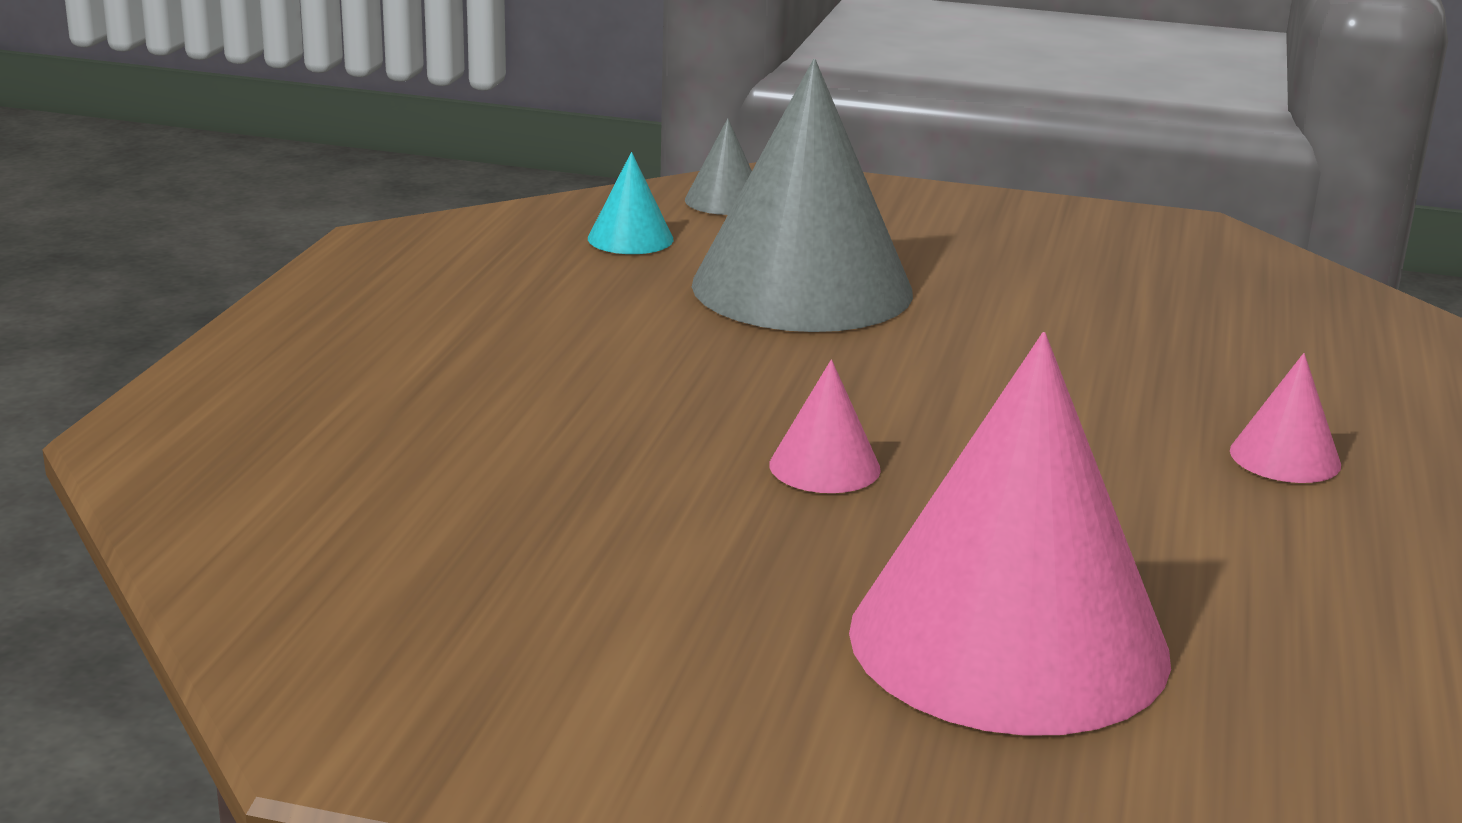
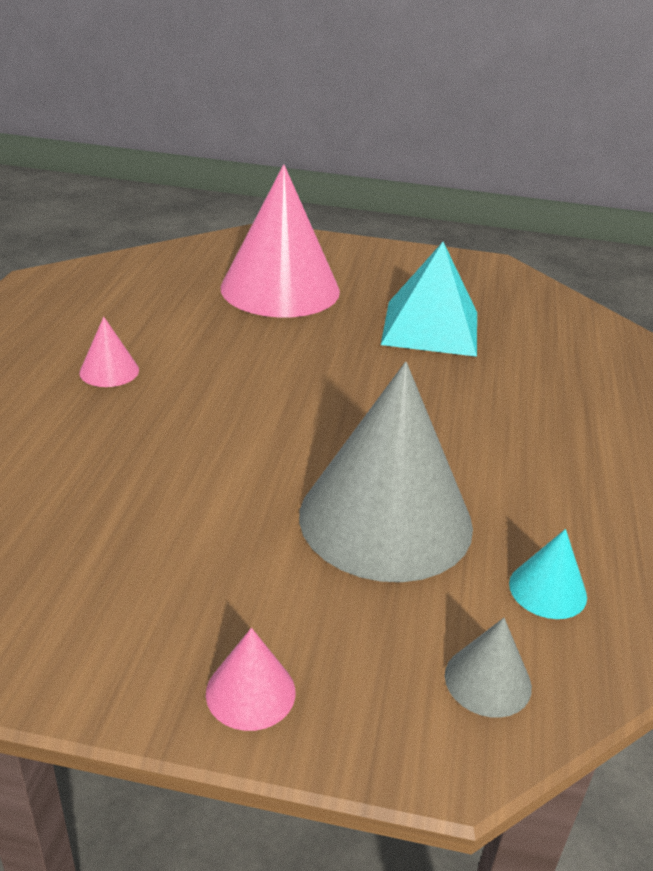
camera: 175 degrees right, 10 degrees up
(641, 533) = (430, 327): none -> turquoise pyramid
(824, 466) = (354, 361): pink cone -> pink cone (250, 692)

